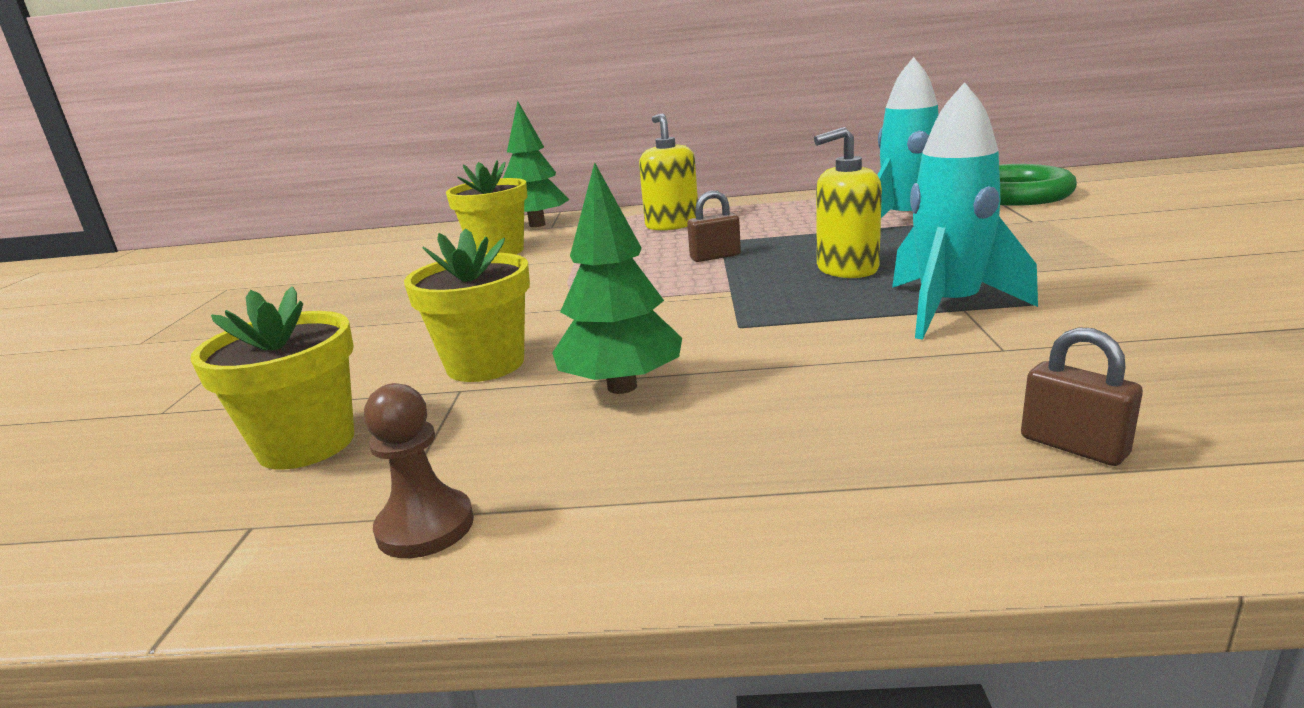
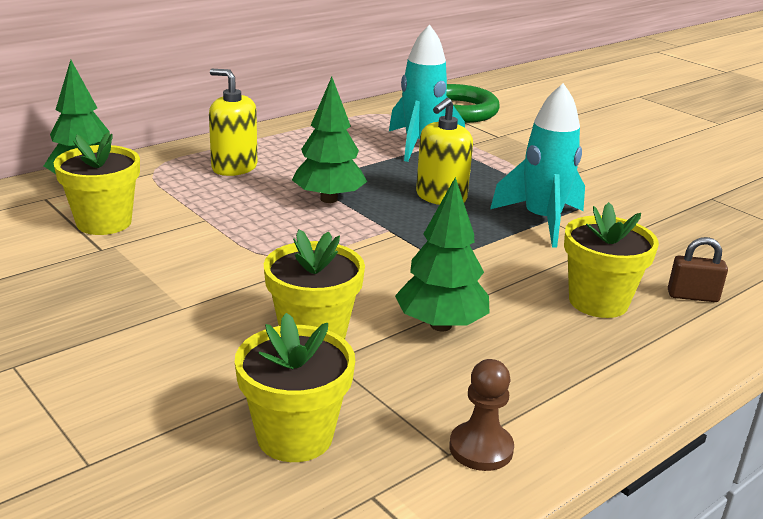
camera: 45 degrees left, 5 degrees up
(715, 257) = (329, 199): brown padlock -> green tree
(879, 413) = (598, 302): none -> yellow flower pot

